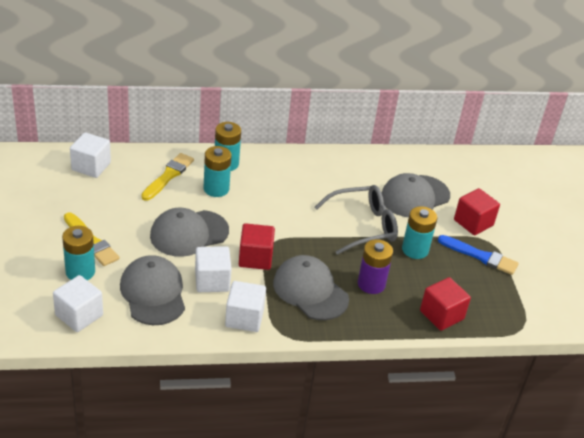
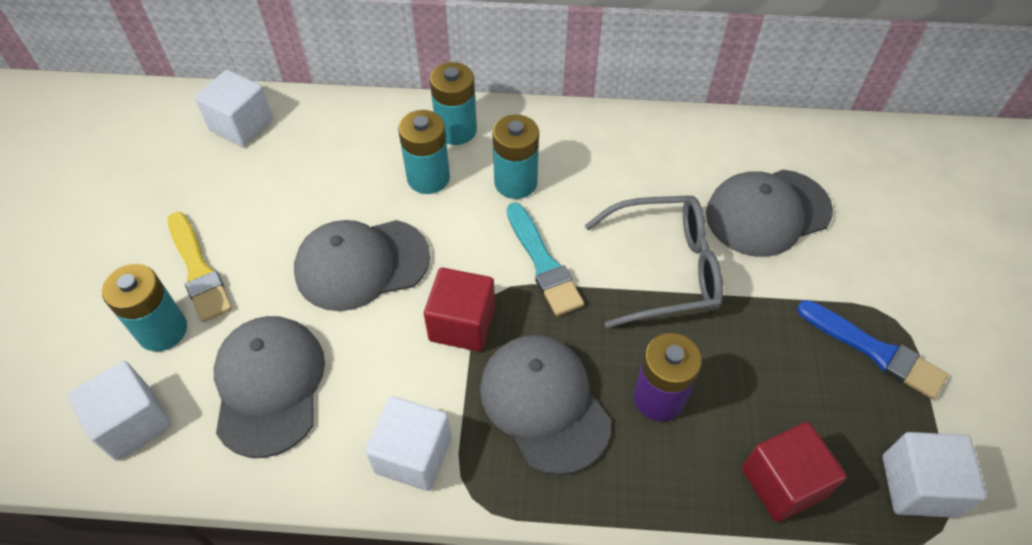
camera: 15 degrees right, 15 degrees up
(168, 176) = (357, 149): yellow brush -> none
(212, 281) = (376, 367): white cube -> white cube (918, 486)
(294, 227) = (543, 263): none -> turquoise brush
(415, 250) = (752, 327): turquoise battery -> turquoise battery (515, 182)
(473, 223) = (869, 275): red cube -> none

